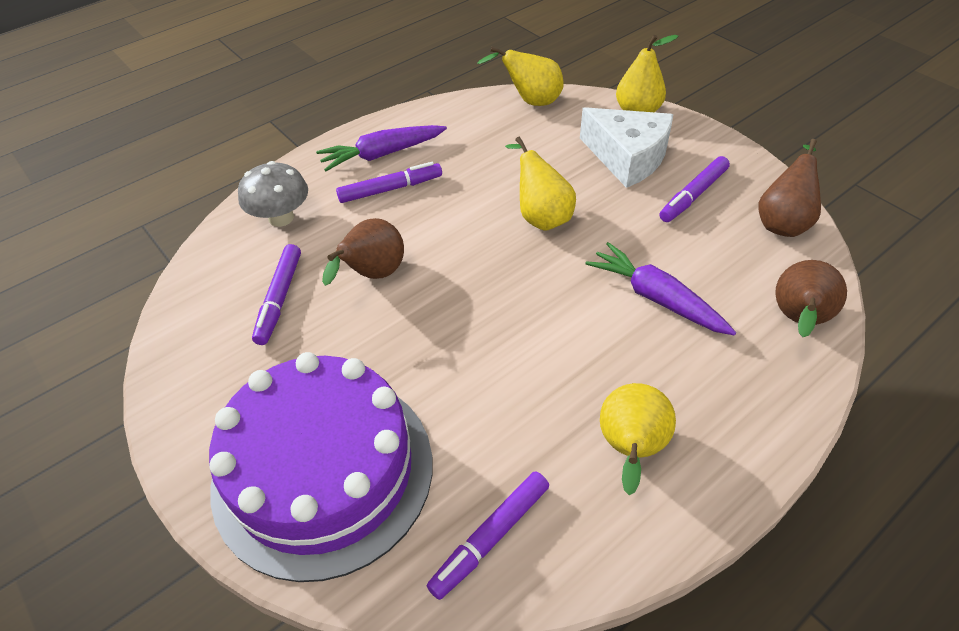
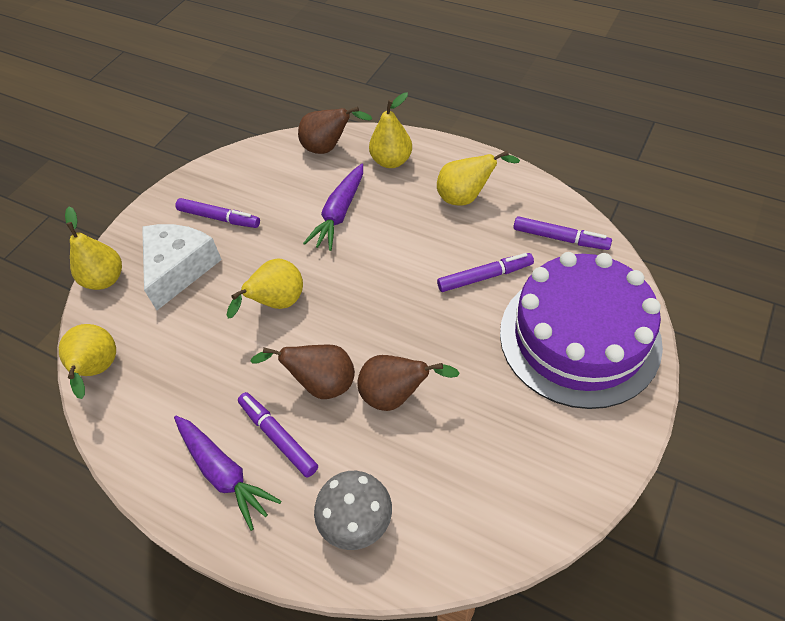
camera: 110 degrees left, 5 degrees up
(279, 299) = (456, 455): purple marker -> purple marker (485, 276)
(745, 384) = (391, 161): none -> yellow pear
(782, 222) = (235, 167): brown pear -> brown pear (321, 384)

